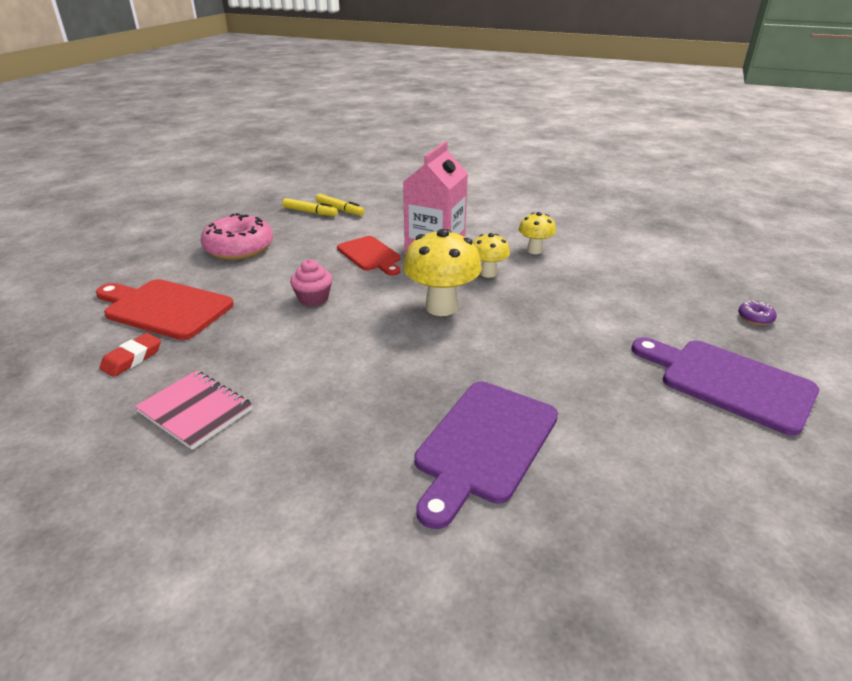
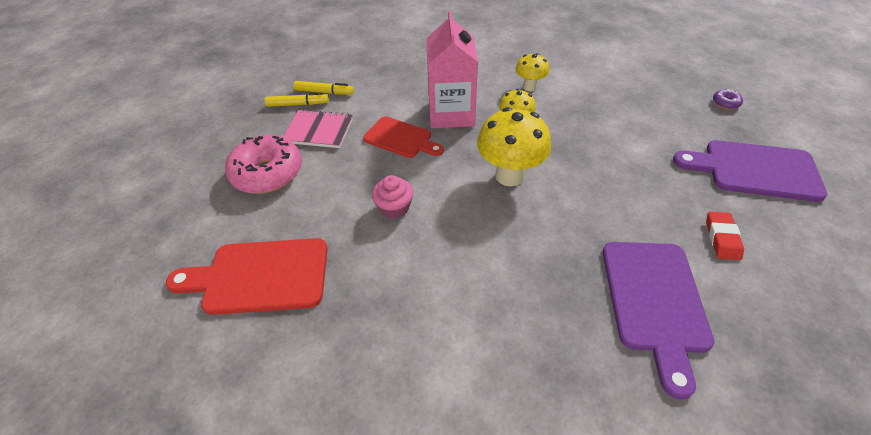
camera: 25 degrees left, 15 degrees up
(132, 358) = (285, 351): red eraser -> red eraser (722, 238)
(195, 410) = (404, 381): pink notebook -> pink notebook (319, 130)

